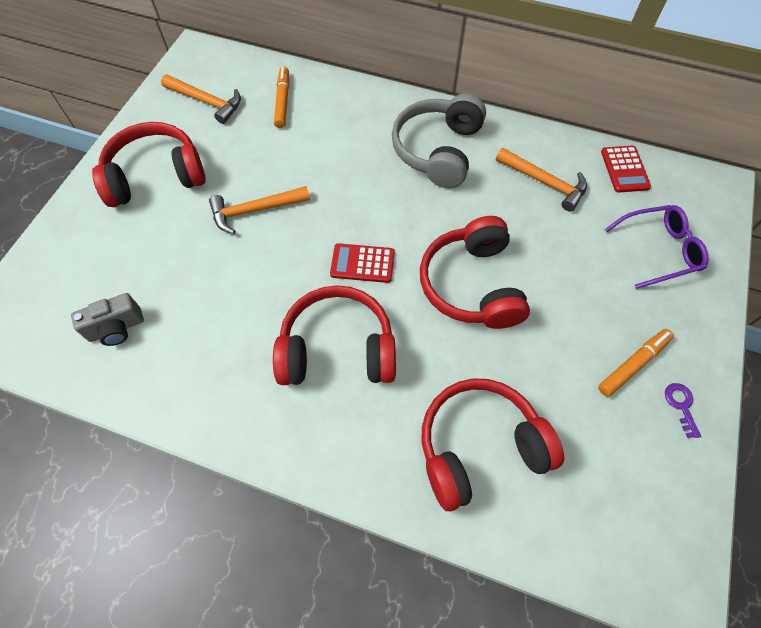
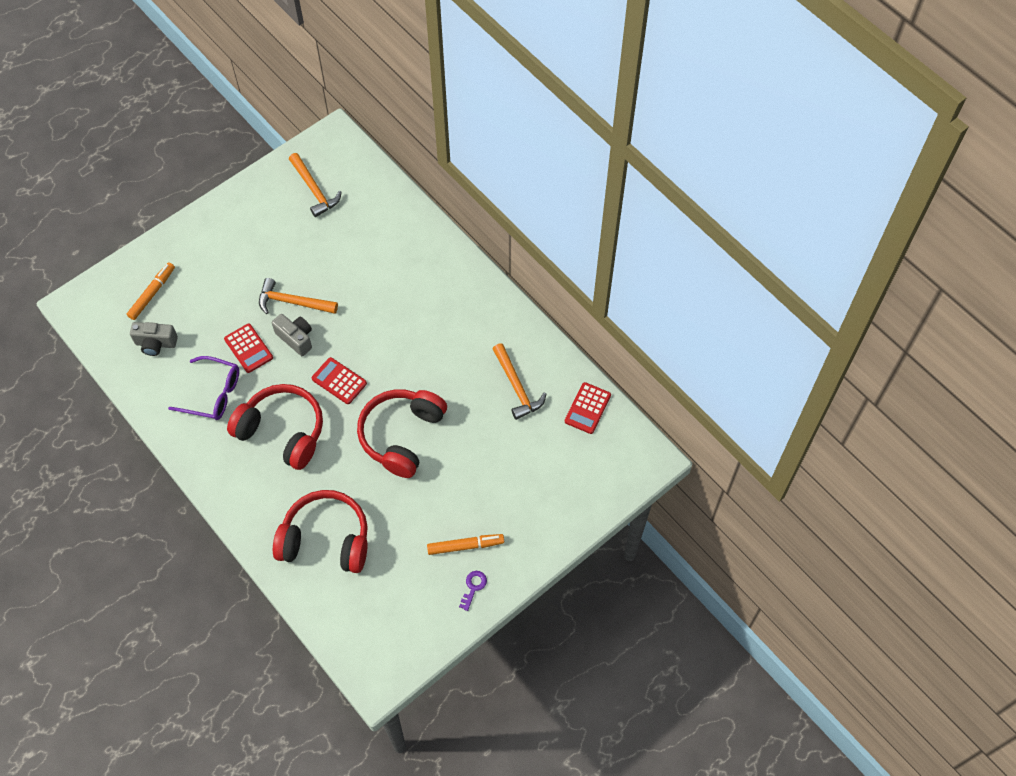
camera: 30 degrees right, 0 degrees up
(156, 176) = (242, 239): red headphones -> none
(235, 279) = (248, 348): none -> red calculator
(282, 101) = (371, 217): orange marker -> orange marker (152, 293)
(283, 244) = (296, 338): none -> grey camera
(438, 150) = (457, 320): grey headphones -> none
(659, 250) = (555, 482): purple glasses -> purple glasses (213, 394)

